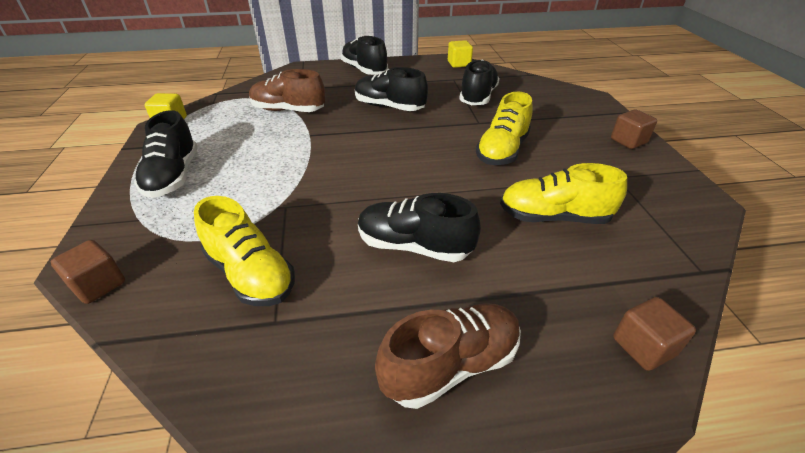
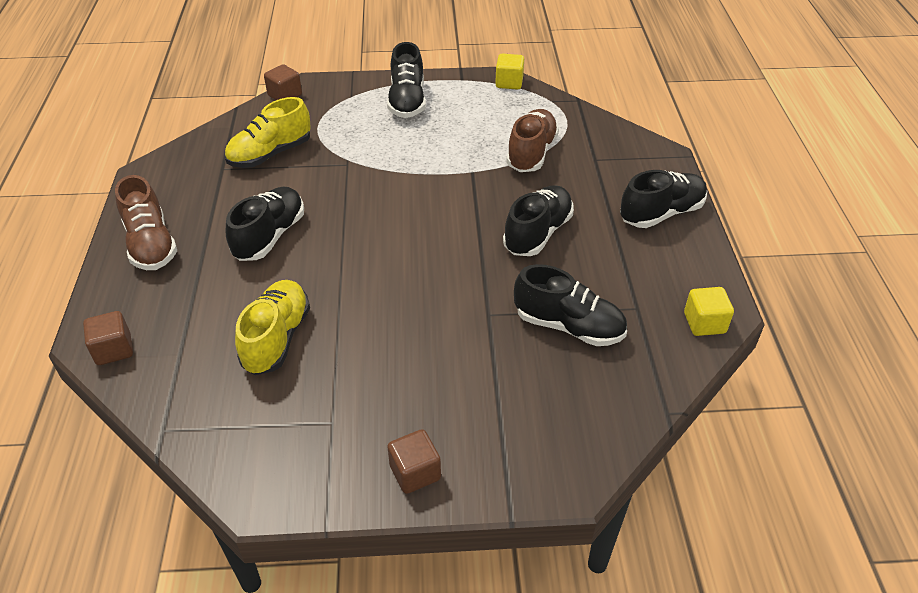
camera: 95 degrees right, 5 degrees up
(173, 176) = (407, 101): black shoe -> black shoe turned 90 degrees counterclockwise
(502, 151) = (412, 323): yellow shoe -> none

